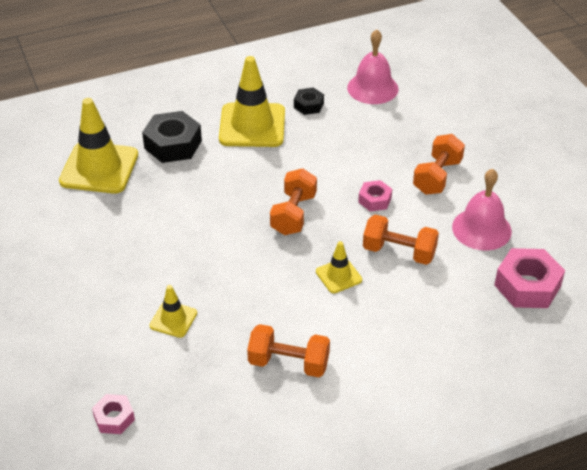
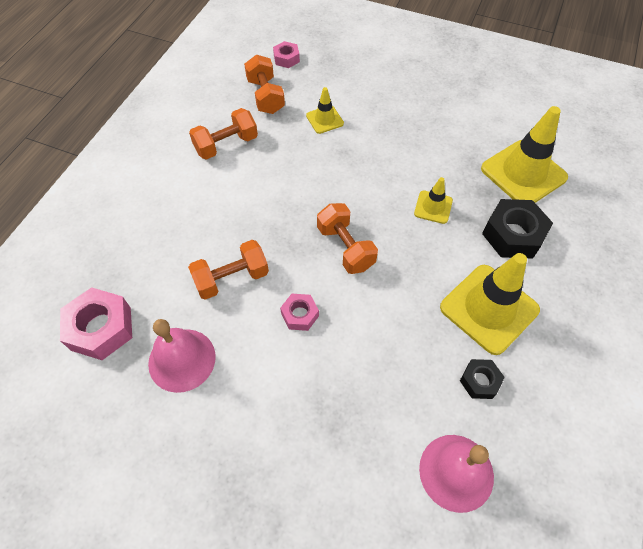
camera: 135 degrees right, 15 degrees up
(338, 276) = (256, 223): yellow traffic cone -> yellow traffic cone (433, 207)
(437, 177) = (272, 391): orange dumbbell -> orange dumbbell (265, 96)

